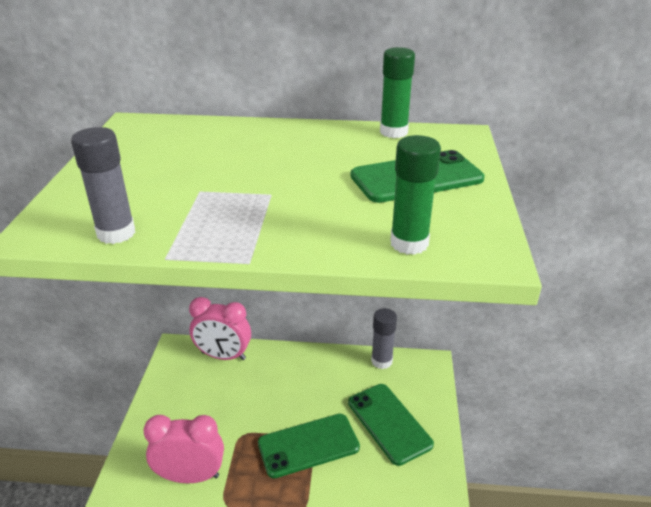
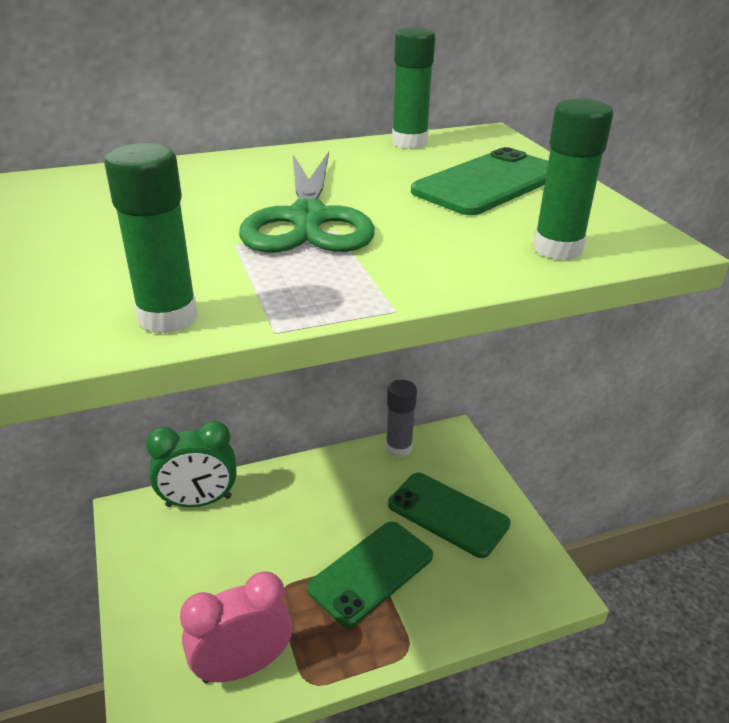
camera: 25 degrees left, 0 degrees up
(116, 233) = (167, 317): grey glue stick -> green glue stick
(223, 356) = (199, 501): pink clock -> green clock
(260, 183) = (308, 220): none -> green scissors

